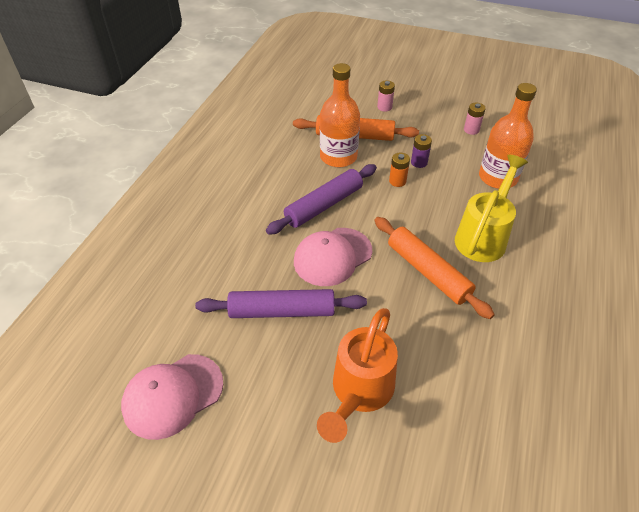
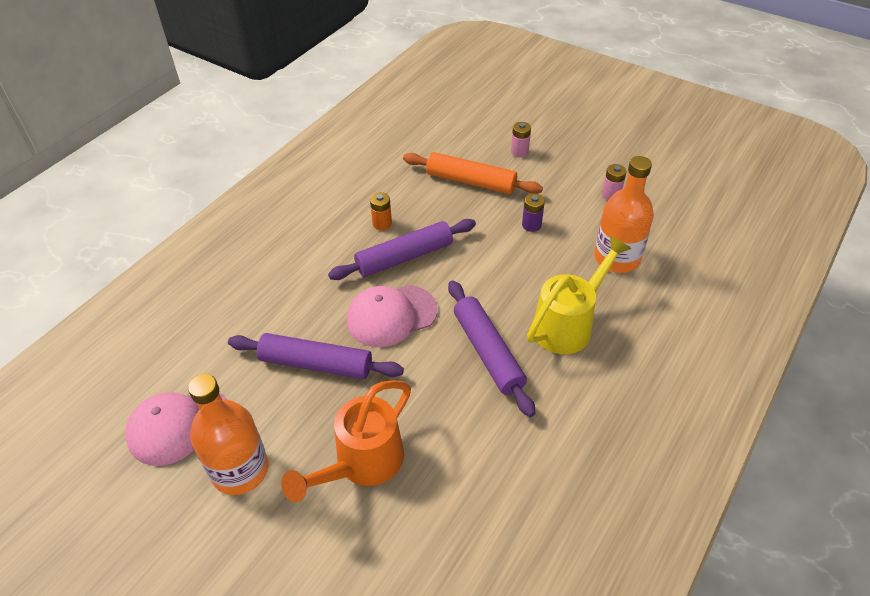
camera: 15 degrees right, 0 degrees up
(338, 157) = (442, 204): orange bottle -> orange bottle (240, 470)
(397, 181) = (497, 243): orange battery -> orange battery (382, 224)
(428, 272) = (488, 352): orange rolling pin -> purple rolling pin

